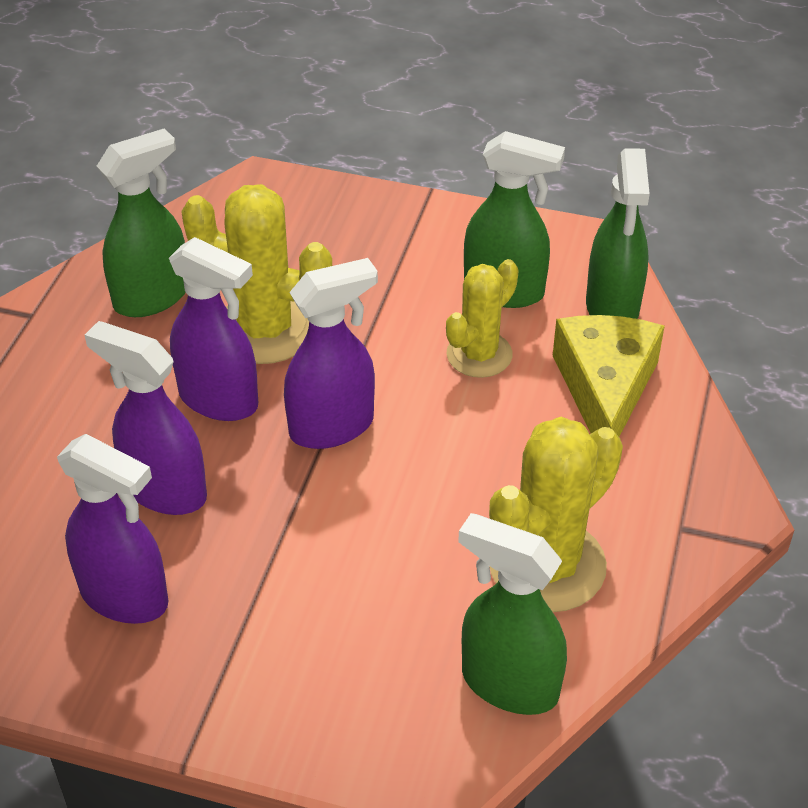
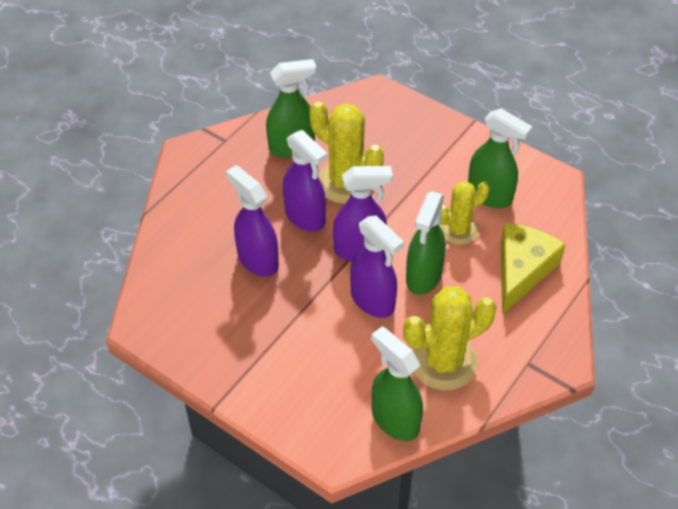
camera: 20 degrees right, 5 degrees up
(125, 597) = (216, 312): purple spray bottle -> purple spray bottle (373, 301)
(612, 308) = (548, 222): green spray bottle -> green spray bottle (423, 277)

